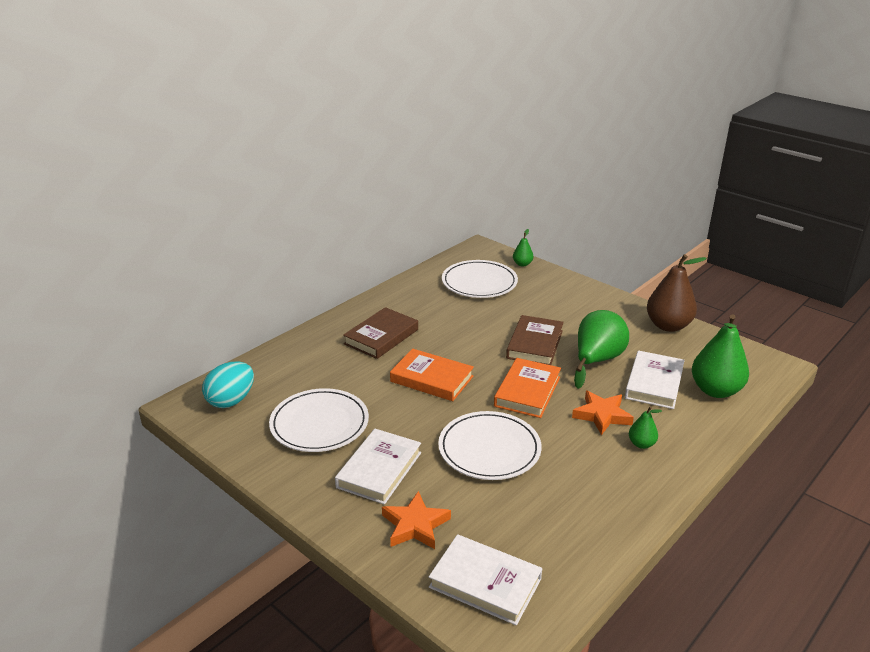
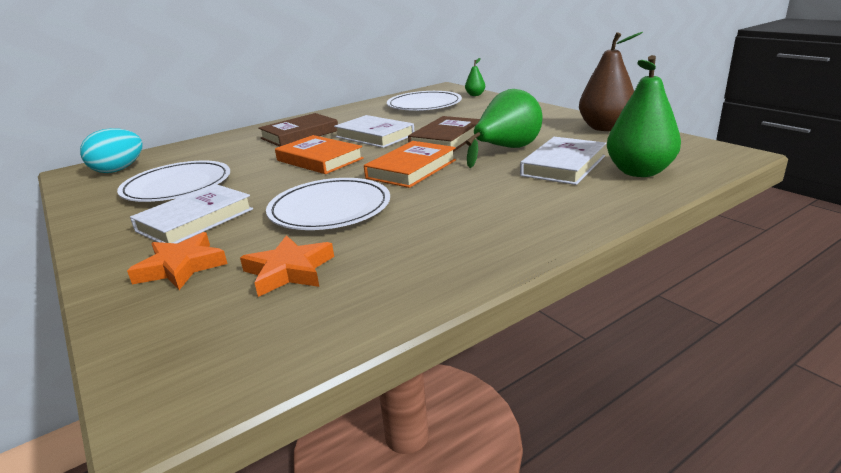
camera: 15 degrees right, 5 degrees down
(485, 583) = (203, 330): white book -> white book (374, 136)
(602, 415) = (483, 187): orange star -> orange star (289, 271)
(641, 444) = (516, 211): green pear -> none

